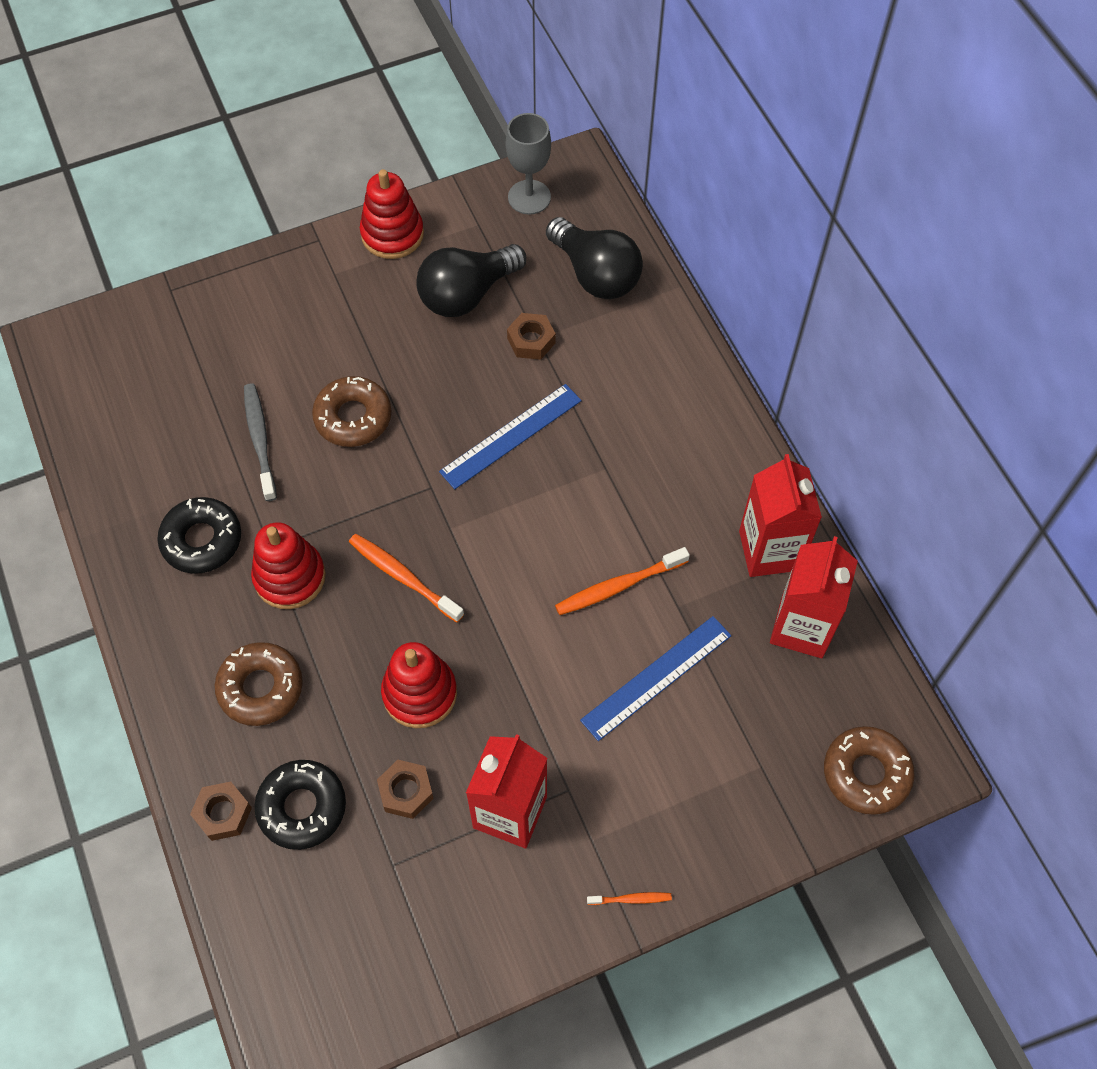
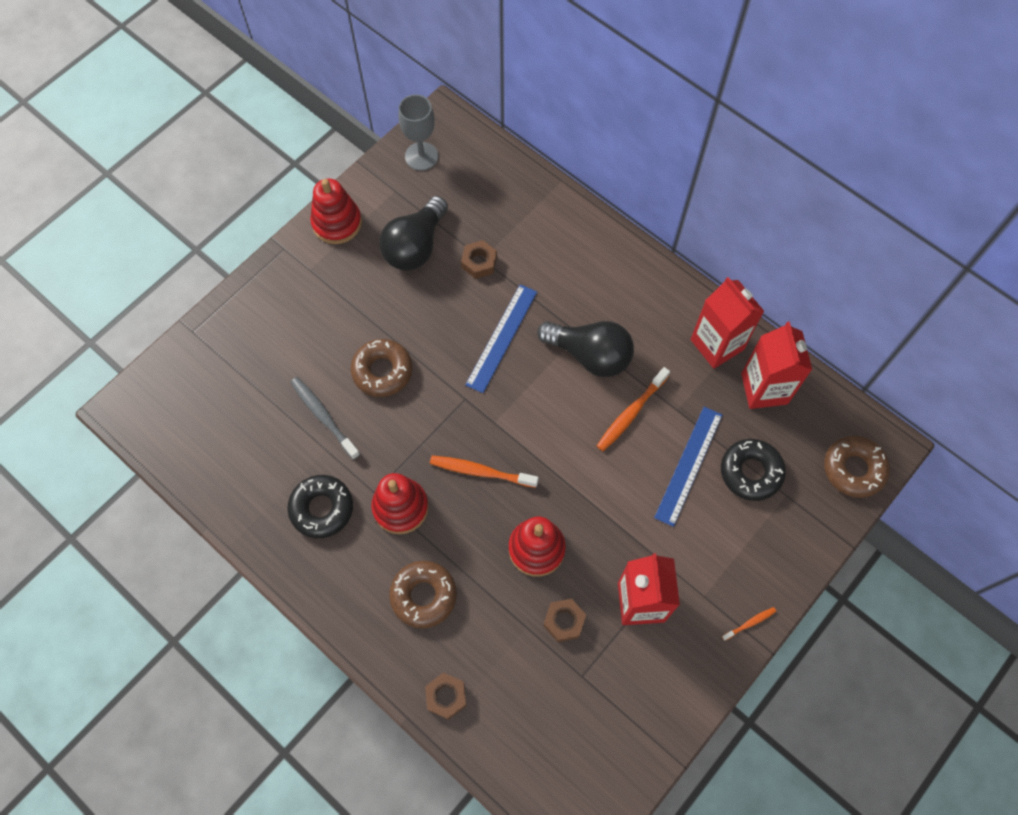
camera: 25 degrees left, 5 degrees up
(302, 807) = (499, 666): black donut -> black donut (751, 472)
(595, 274) = (498, 195): black light bulb -> black light bulb (590, 355)

